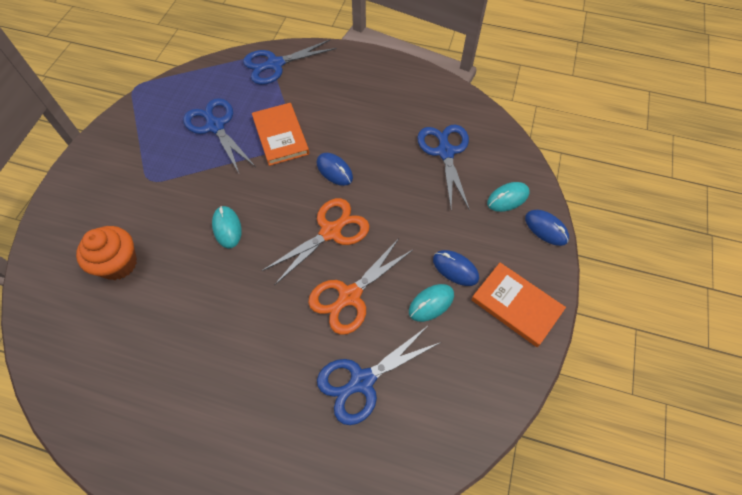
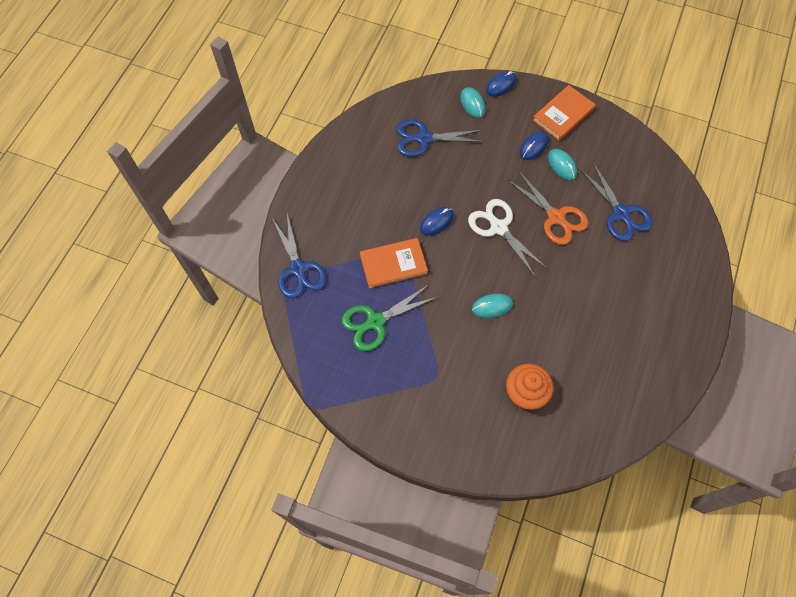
camera: 85 degrees left, 5 degrees up
(215, 126) = (375, 322): blue scissors -> green scissors
(331, 231) = (498, 227): orange scissors -> white scissors

